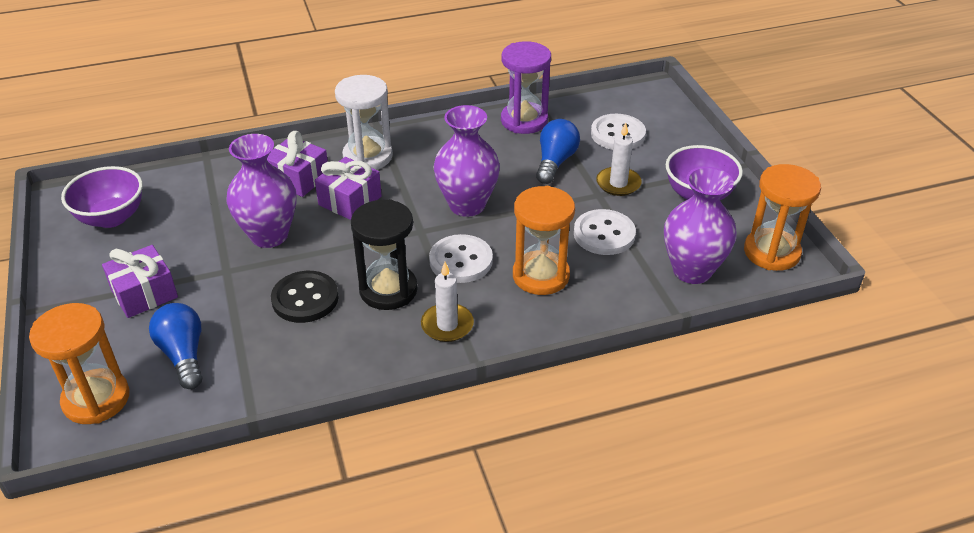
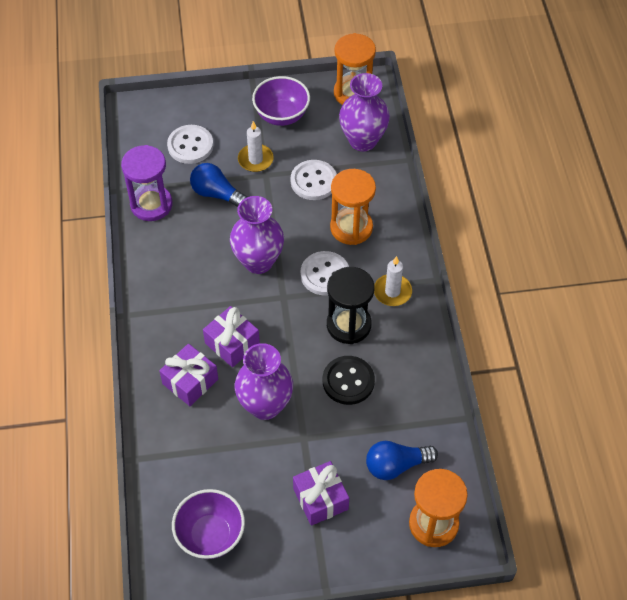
camera: 80 degrees left, 15 degrees up
(367, 156) = (171, 326): white hourglass -> none

